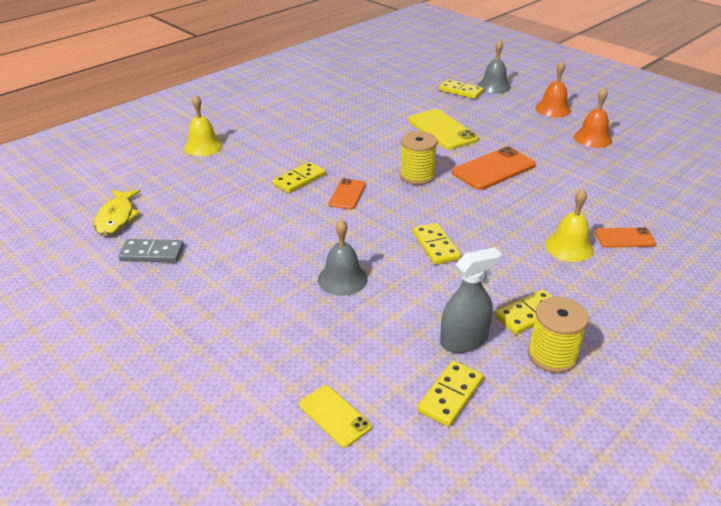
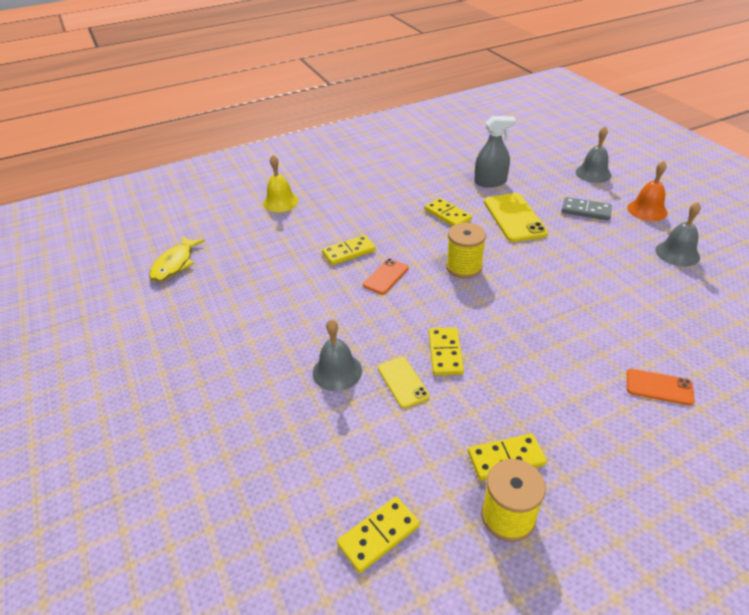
camera: 20 degrees right, 5 degrees up
(152, 253) = (185, 307): grey domino -> grey domino (586, 211)
(335, 416) = (258, 526): yellow phone -> yellow phone (403, 382)
(460, 91) = (554, 175): yellow domino -> yellow domino (447, 215)
(464, 340) = (422, 473): grey spray bottle -> grey spray bottle (490, 182)
(493, 169) = (547, 273): orange phone -> none
(569, 247) = (588, 385): yellow bell -> none
(592, 138) = (677, 253): orange bell -> grey bell

